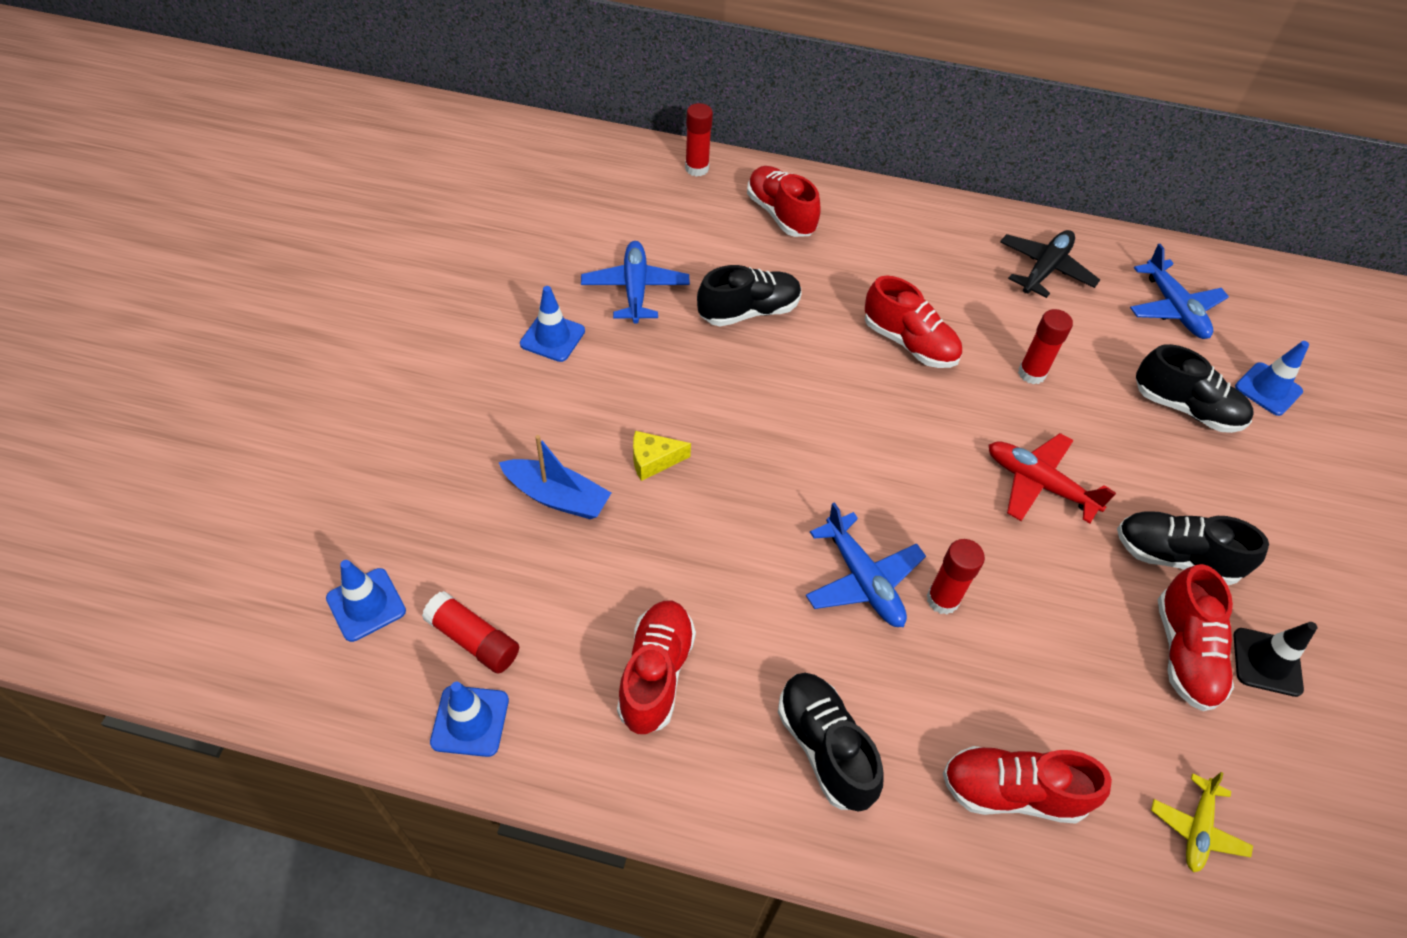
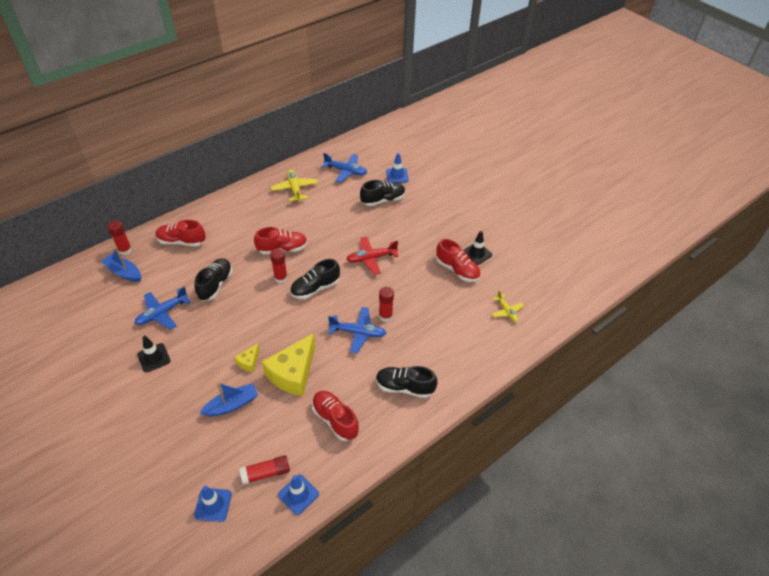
camera: 50 degrees left, 5 degrees down
(552, 337) = (154, 358): blue traffic cone -> black traffic cone
(635, 289) = (162, 313): blue plane -> blue plane turned 75 degrees counterclockwise
(659, 196) = (124, 272): none -> blue boat
(689, 539) = (293, 373): none -> yellow cheese
(1012, 792) = (460, 347): red shoe -> none
(1031, 373) = (330, 226): red glue stick -> red glue stick (281, 278)
(1045, 269) = (295, 189): black plane -> yellow plane
(1174, 557) = (427, 246): black shoe -> black shoe (315, 288)

